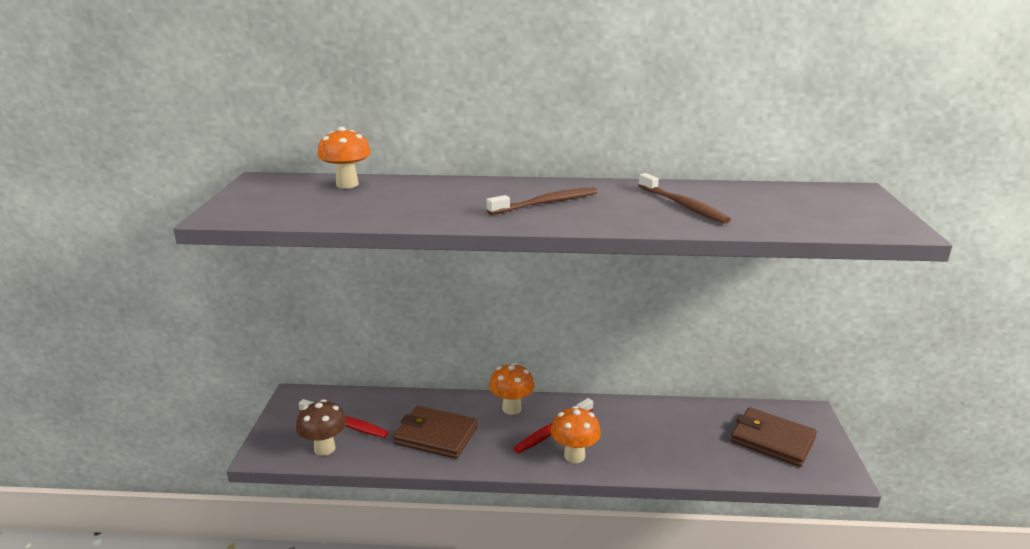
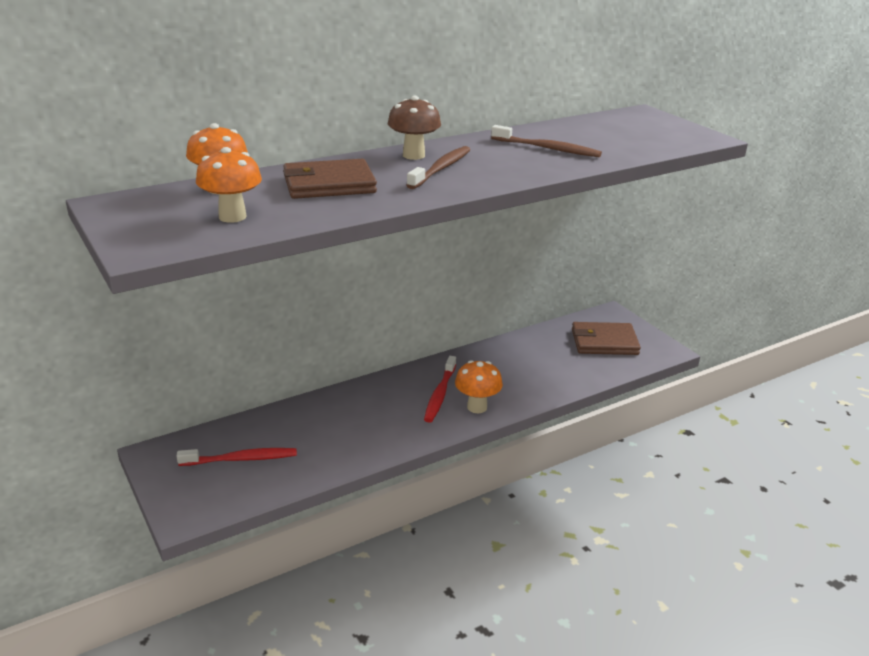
camera: 35 degrees left, 5 degrees up
(324, 449) = (246, 488): brown mushroom -> brown mushroom (413, 155)
(436, 435) = (342, 435): brown wallet -> brown wallet (329, 184)
(511, 408) = (386, 388): orange mushroom -> orange mushroom (232, 217)

